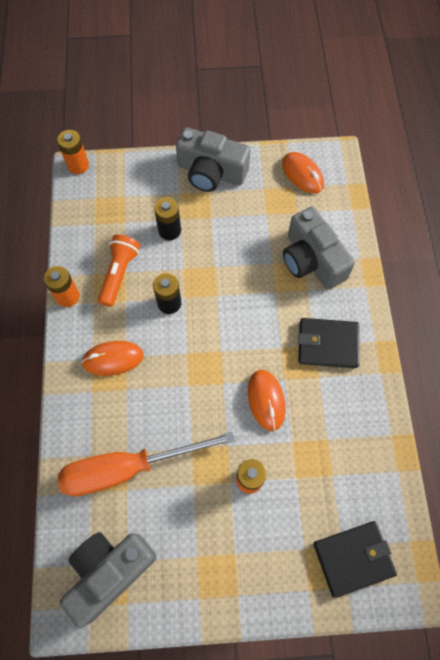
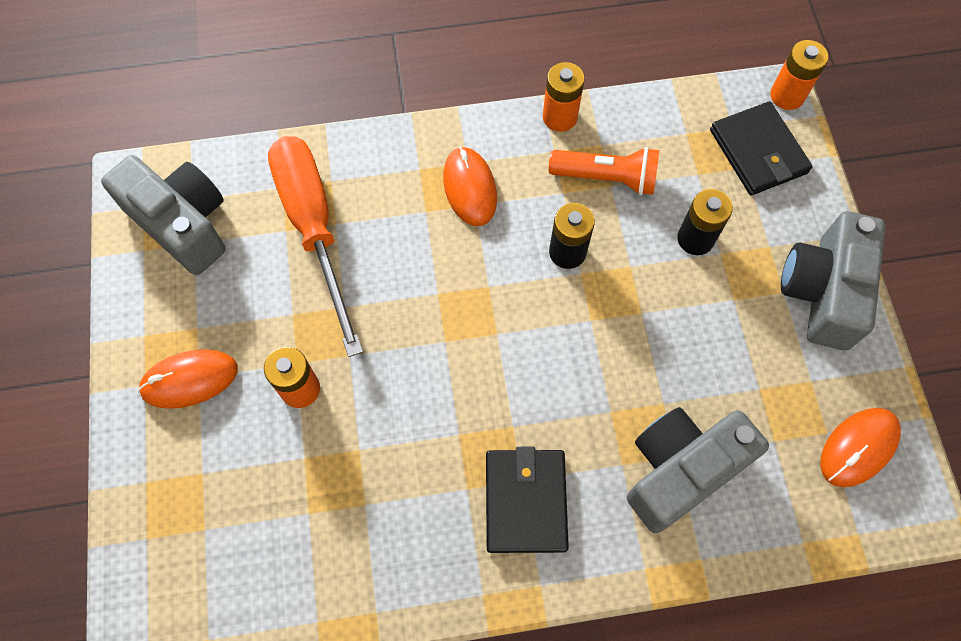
camera: 85 degrees right, 0 degrees up
(266, 400) = (422, 406): orange mouse -> orange mouse (190, 380)
(353, 558) = (186, 547): black wallet -> black wallet (758, 152)

